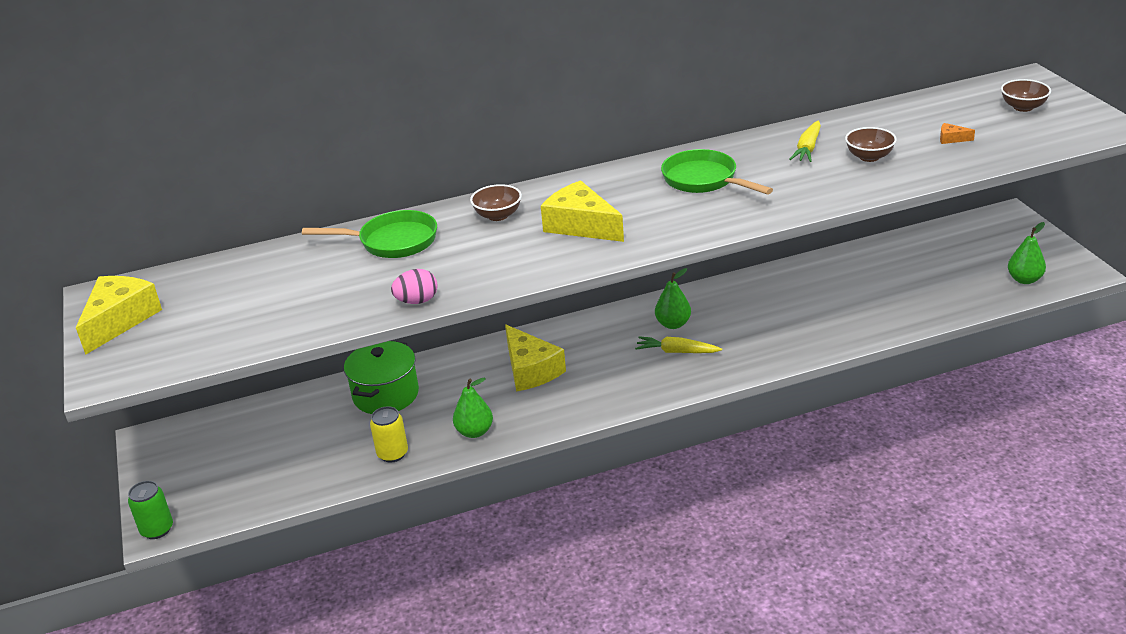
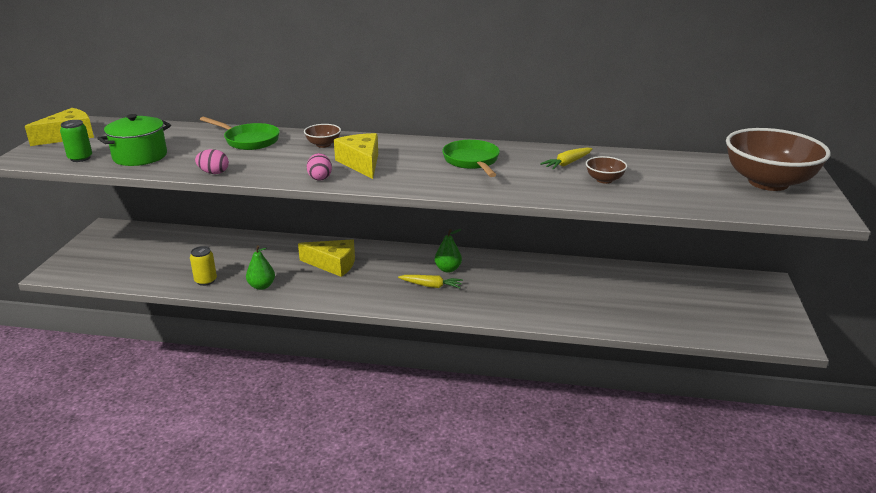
camera: 25 degrees right, 5 degrees down
(157, 529) = (52, 272): green can -> green can (80, 158)
(386, 395) = (241, 248): green pot -> green pot (140, 156)
(530, 370) = (333, 264): yellow cheese -> yellow cheese turned 75 degrees counterclockwise
(560, 261) = (320, 178): none -> pink egg
(677, 352) = (431, 286): yellow carrot -> yellow carrot turned 150 degrees clockwise
(951, 139) = (682, 186): orange cheese -> none
(1023, 107) = (768, 182): brown bowl -> brown bowl, size x2.32
(1024, 279) = (734, 329): green pear -> none

